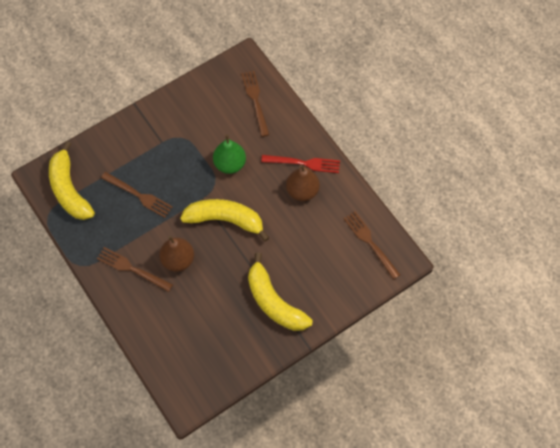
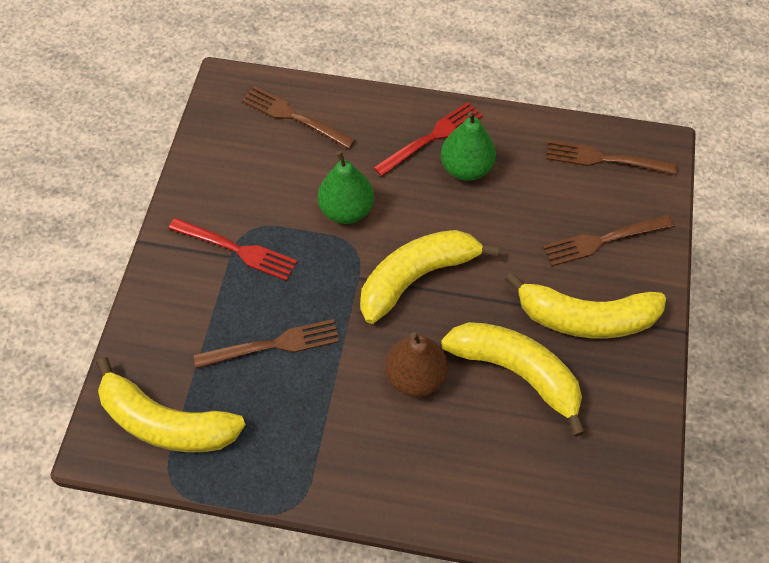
camera: 45 degrees left, 5 degrees down
(132, 269) = (370, 443): brown fork -> brown fork (603, 240)
(167, 141) = (236, 249): none -> red fork
(219, 296) = (516, 372): none -> yellow banana
(302, 191) = (466, 168): brown pear -> green pear

